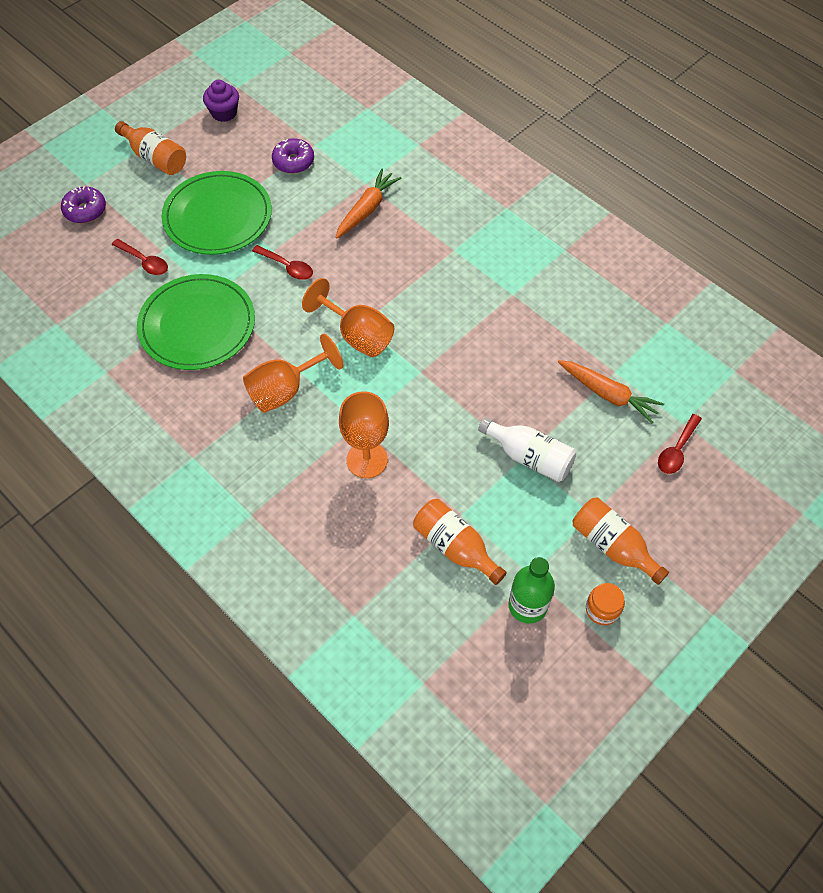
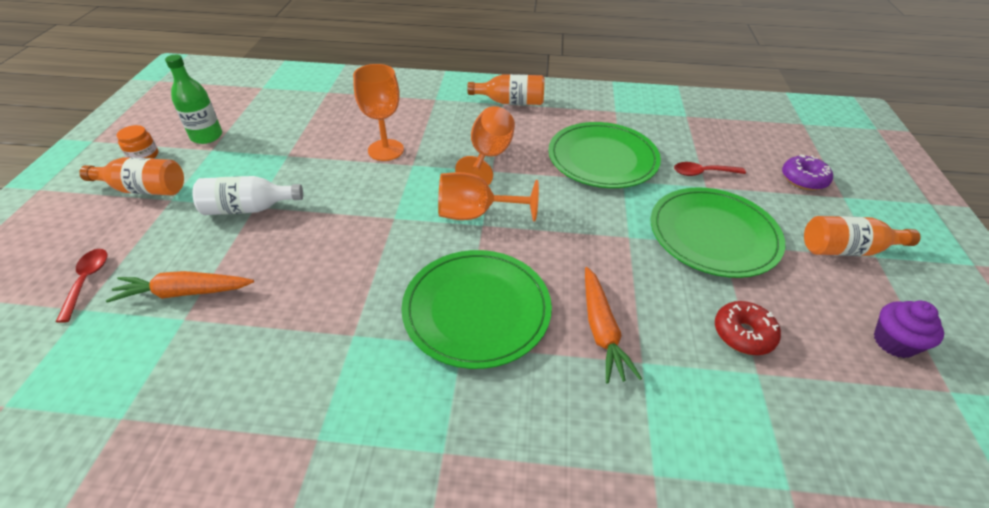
camera: 140 degrees right, 15 degrees down
(287, 267) = (598, 230): red spoon -> none
(293, 161) = (743, 334): purple donut -> red donut
(426, 264) = (476, 310): none -> green plate
(455, 547) = (280, 139): orange bottle -> orange bottle (511, 102)

